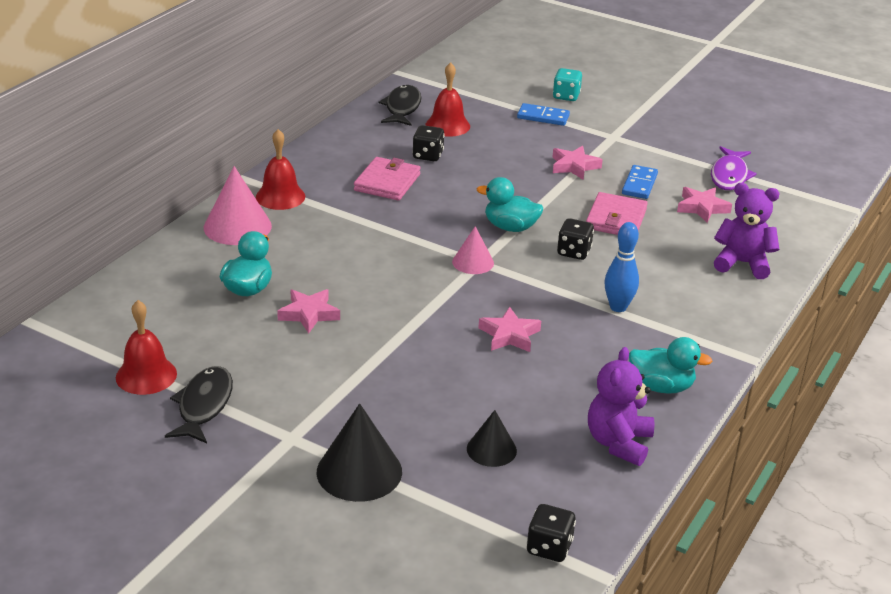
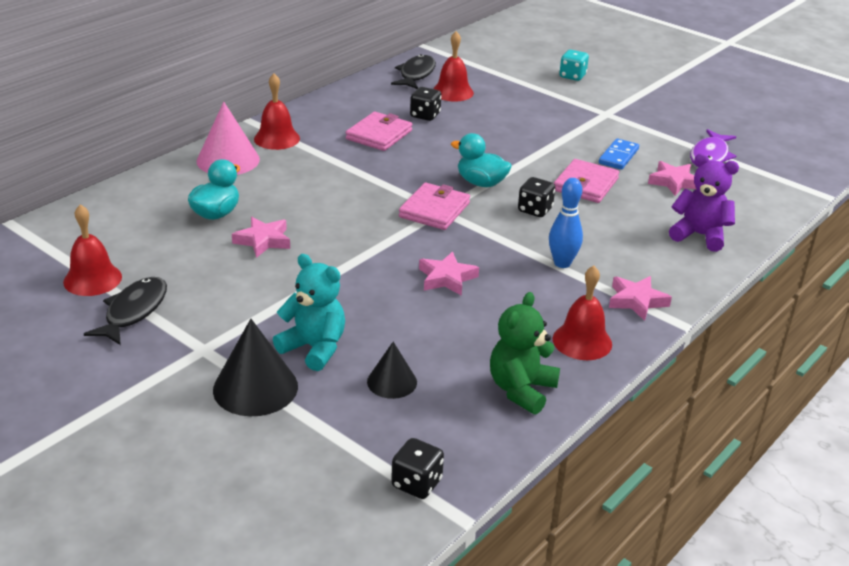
camera: 10 degrees right, 0 degrees up
(403, 424) = (314, 348): none -> turquoise teddy bear
(473, 262) = (434, 210): pink cone -> pink wallet
(543, 117) = (544, 92): blue domino -> none
(574, 166) = (560, 136): pink star -> pink star (636, 301)
(618, 443) = (521, 390): purple teddy bear -> green teddy bear
(661, 387) = (582, 341): turquoise duck -> red bell

